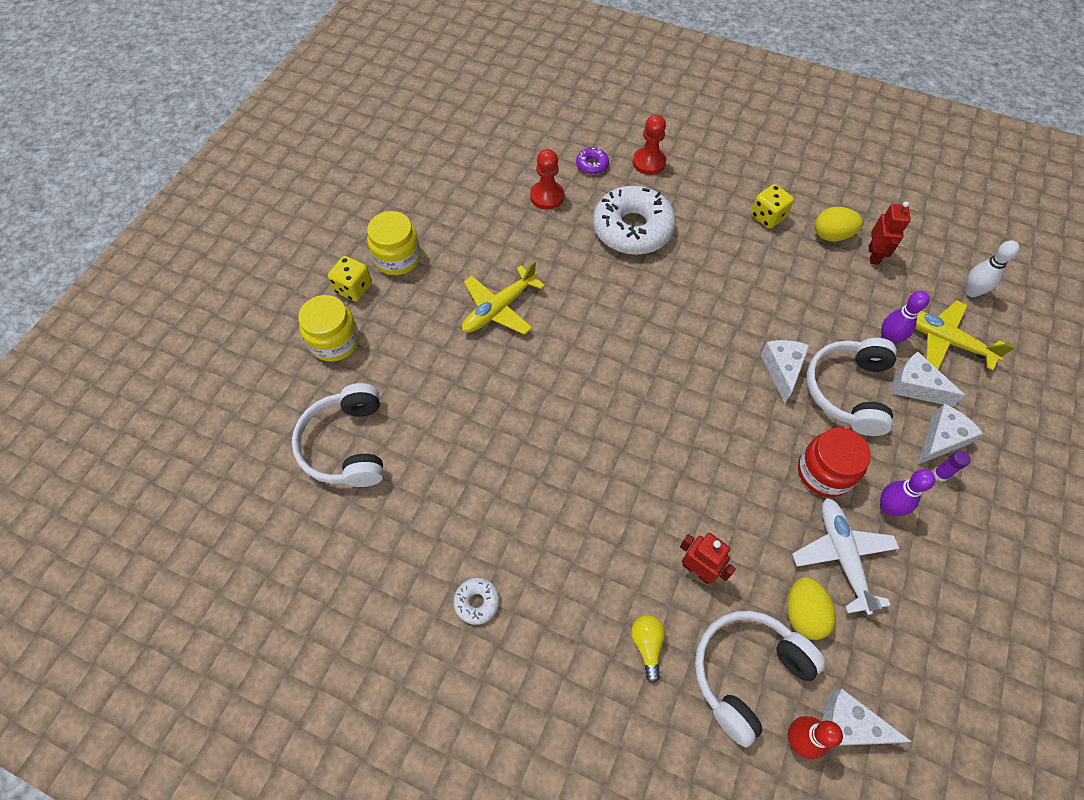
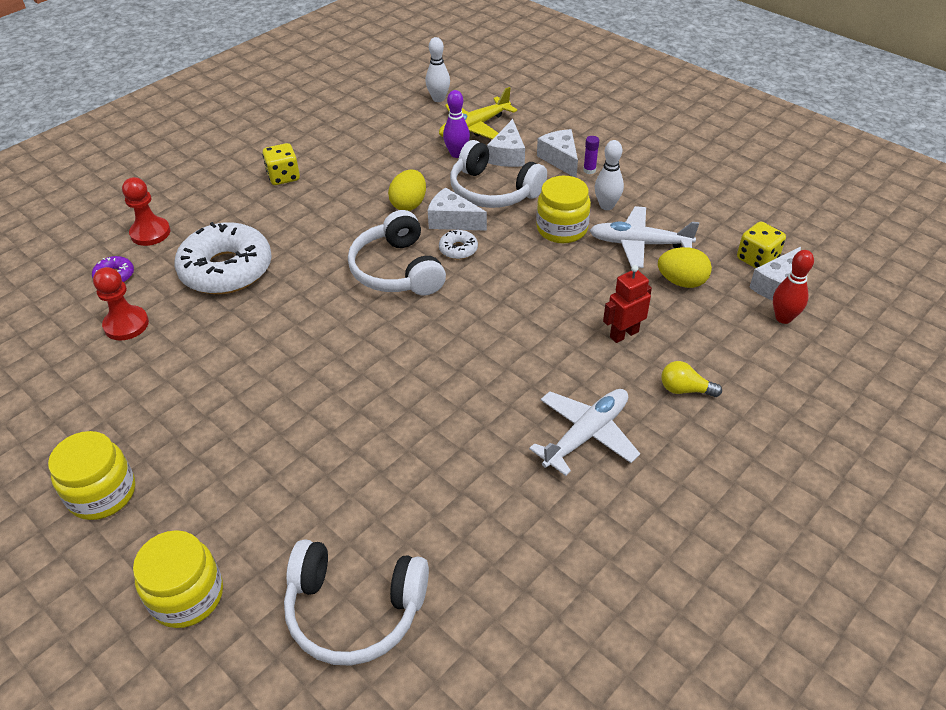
camera: 70 degrees left, 15 degrees down
(353, 288) = (114, 555): yellow dice -> yellow dice (757, 259)
(477, 602) = (605, 515): white donut -> white donut (458, 249)
(499, 308) = (252, 406): yellow plane -> none
(558, 565) = (586, 435): none -> white plane
(746, 672) = (723, 331): white headphones -> white headphones (397, 270)
(824, 472) = (562, 229): red jar -> yellow jar
(831, 235) = (333, 148): yellow egg -> yellow egg (409, 204)
(874, 255) = (370, 133): red robot -> none
(887, 507) = (606, 206): purple bowling pin -> white bowling pin
(915, 386) = (507, 155): white cheese -> white cheese turned 45 degrees counterclockwise

